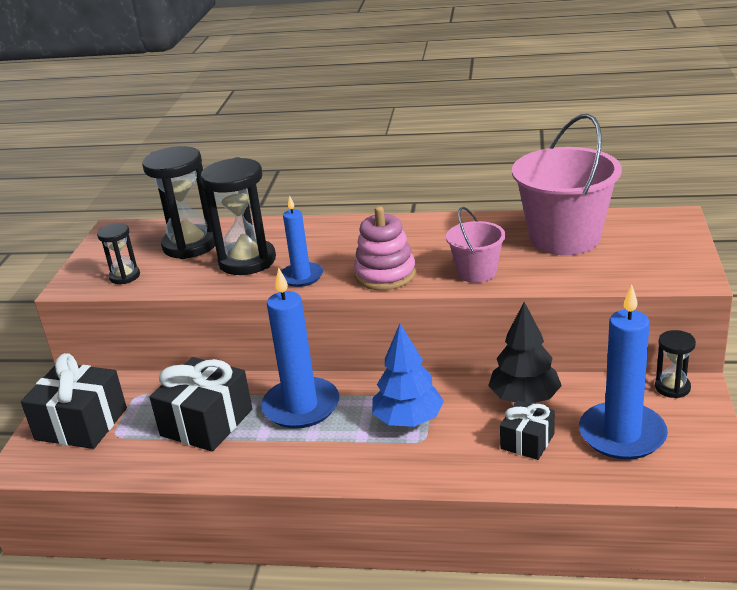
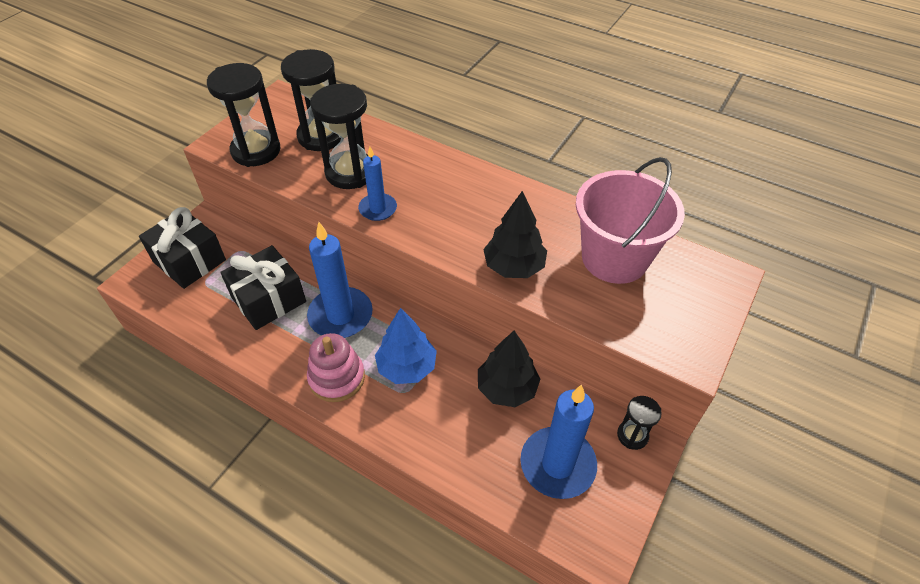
camera: 20 degrees right, 20 degrees up
(124, 276) = (256, 151): black hourglass -> black hourglass, size x1.90
(385, 275) = (441, 236): pink stacking toy -> pink stacking toy (337, 378)
(476, 272) = (514, 266): pink bucket -> black tree
(527, 441) = (480, 433): black gift -> none

